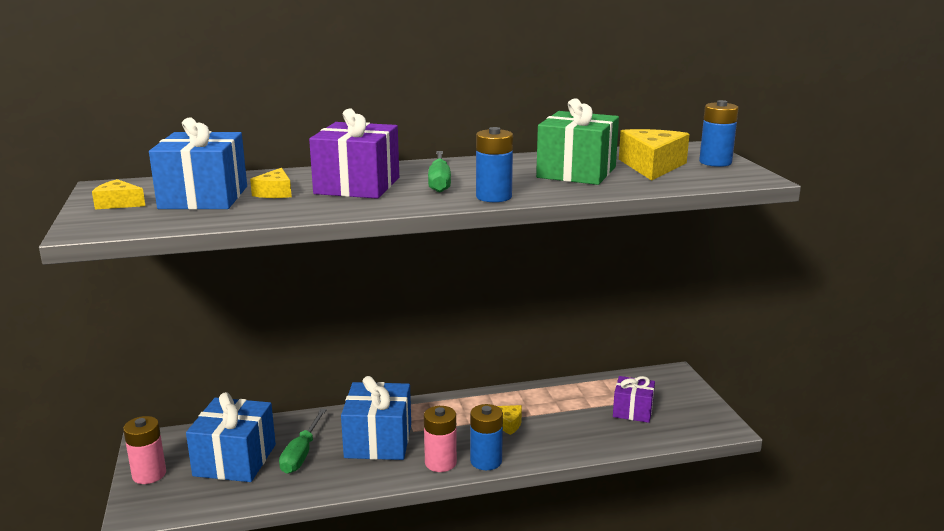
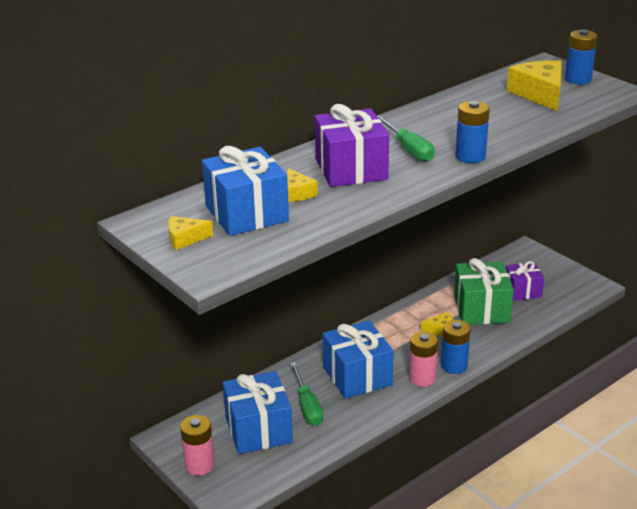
camera: 25 degrees left, 10 degrees up
(576, 172) = (495, 114): green gift -> green gift (481, 309)

